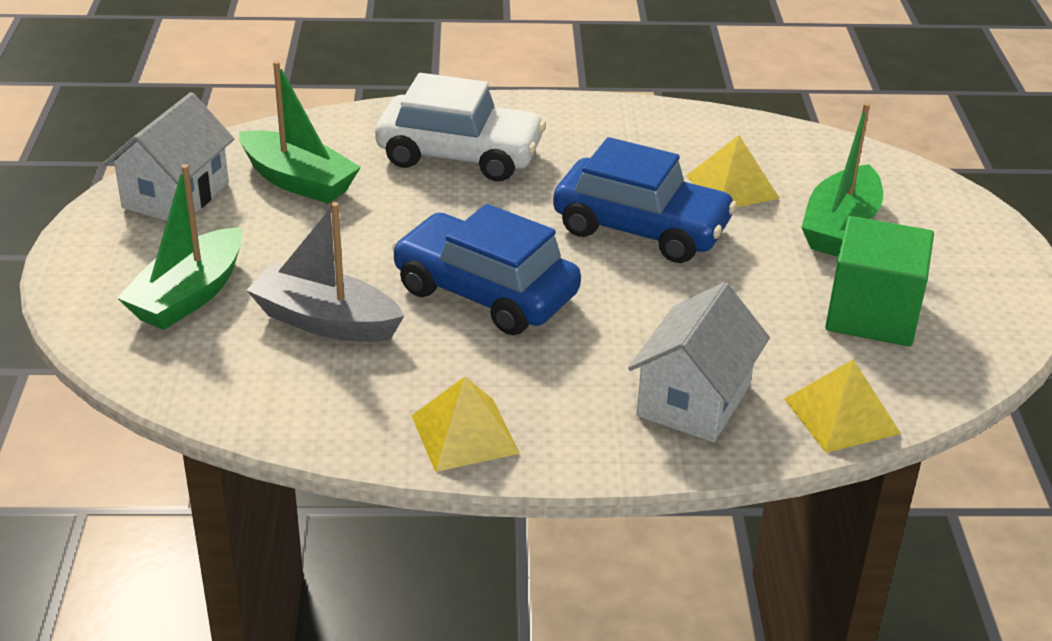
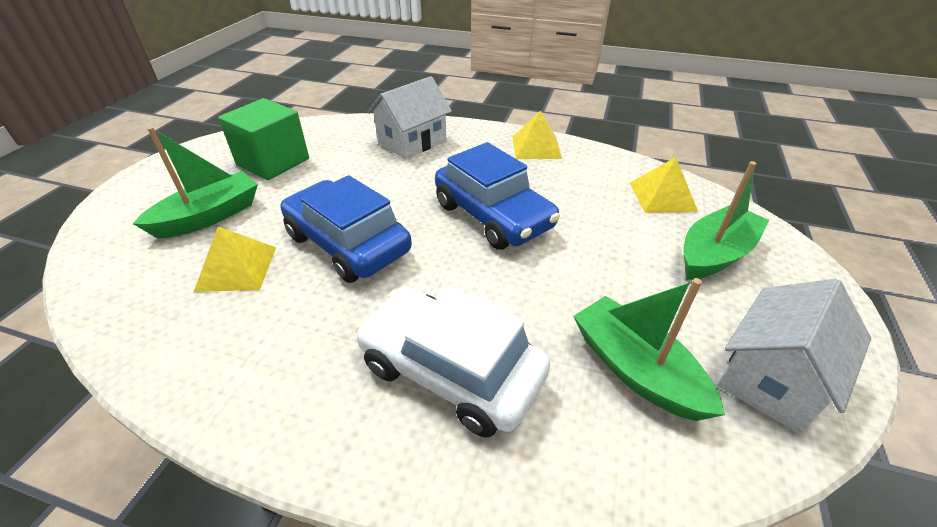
camera: 160 degrees left, 5 degrees up
(325, 321) = (608, 216): grey boat -> none
(841, 416) = (350, 126): yellow pyramid -> yellow pyramid (662, 196)

